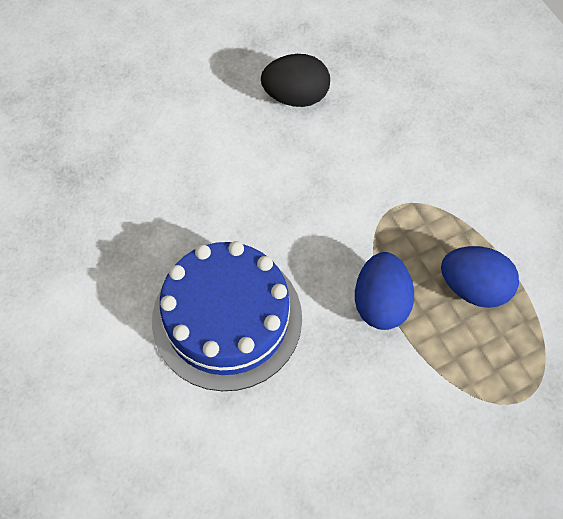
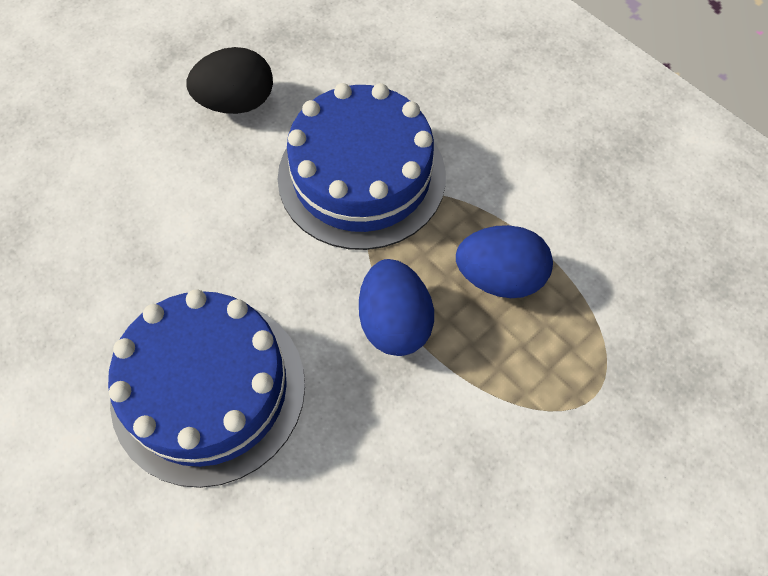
camera: 15 degrees left, 0 degrees up
(382, 180) = (361, 176): none -> blue cake

